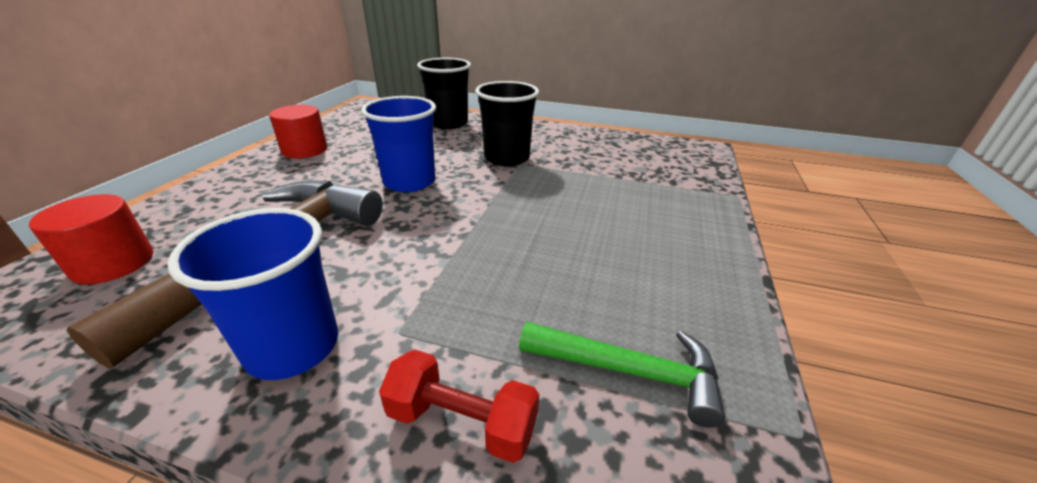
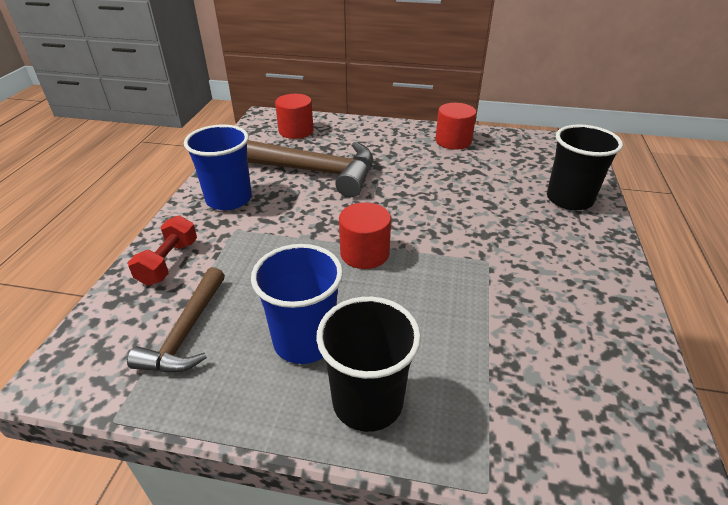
camera: 85 degrees right, 5 degrees up
(409, 182) = (418, 200): blue cup -> blue cup (305, 340)
(492, 220) = (364, 253): none -> red cylinder
(506, 158) = (498, 250): black cup -> black cup (367, 401)
(629, 371) = (186, 332): green hammer -> brown hammer

